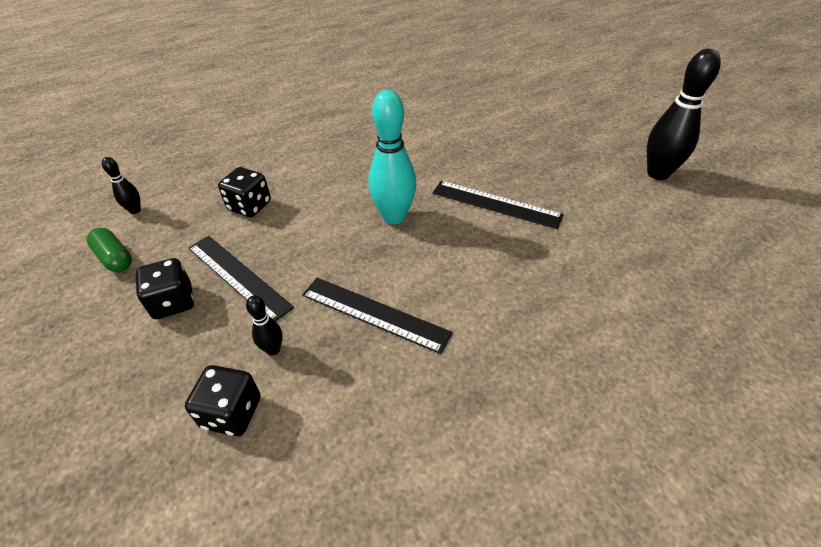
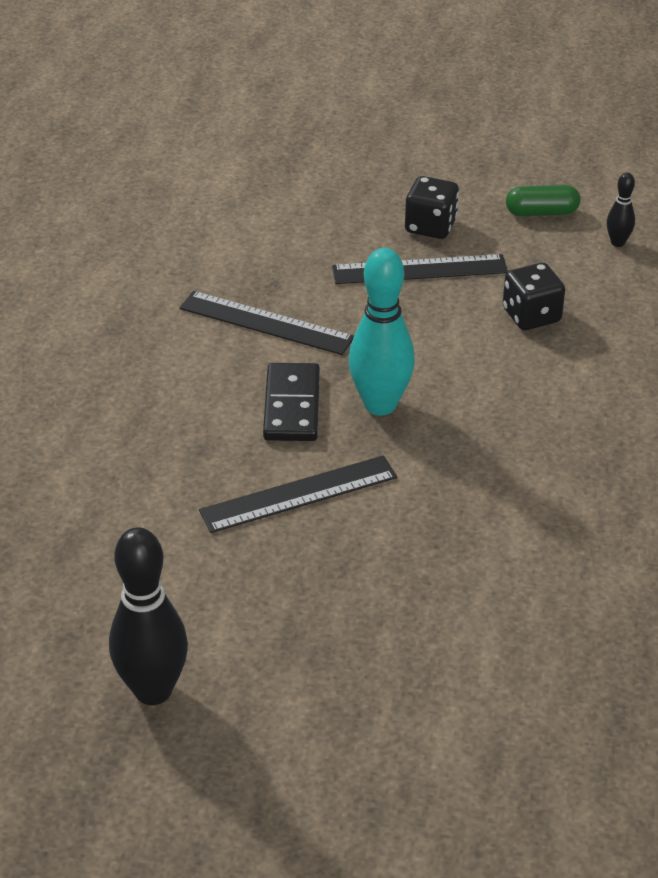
camera: 130 degrees right, 5 degrees down
(232, 413) = (269, 218): black dice -> none
(273, 349) = (302, 256): black bowling pin -> none
(374, 313) = (266, 323): black ruler -> black ruler turned 45 degrees clockwise
(438, 248) = (291, 406): none -> black domino

